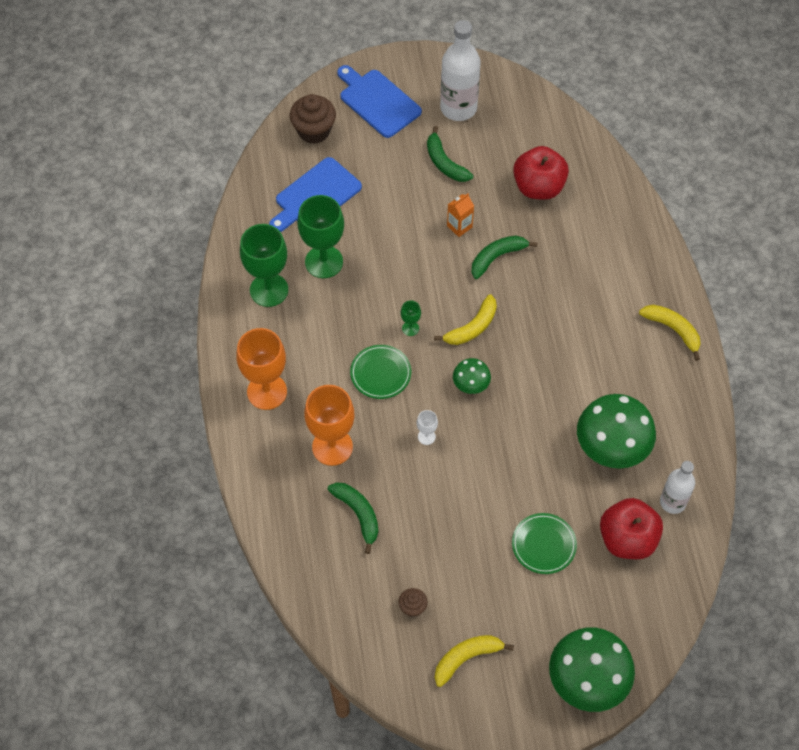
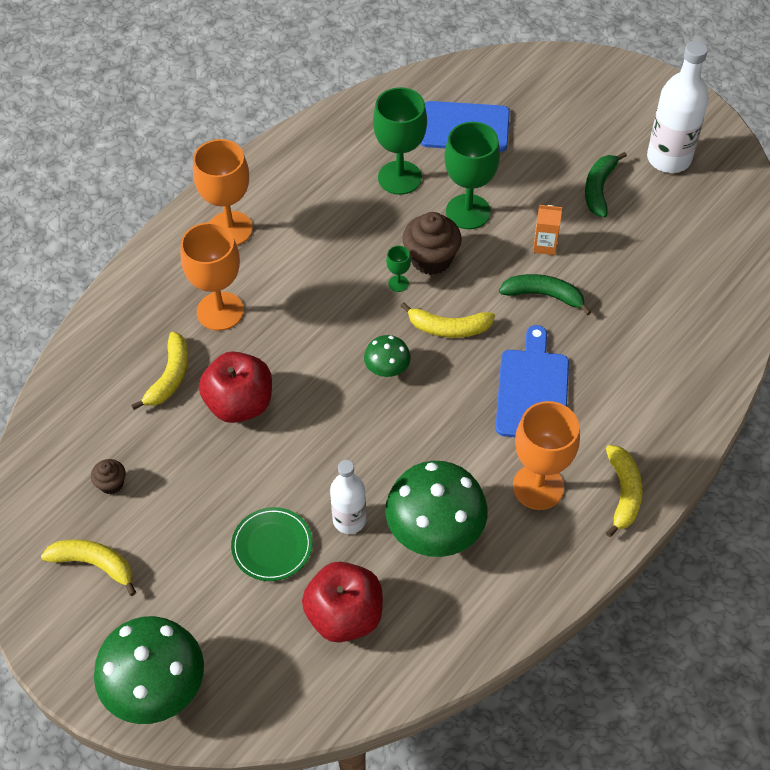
camera: 50 degrees right, 5 degrees down
(269, 290) = (331, 161): green goblet -> green goblet (468, 212)
(314, 131) = (523, 81): brown cupcake -> brown cupcake (431, 259)
(358, 514) = (170, 377): green banana -> yellow banana
(377, 102) = (605, 101): blue cutting board -> blue cutting board (532, 390)
(380, 373) = (329, 294): green plate -> none
(426, 437) = (298, 372): white goblet -> none
(538, 187) = (656, 274): red apple -> red apple (239, 404)
(630, 369) = (538, 487): none -> orange goblet
(672, 502) = (425, 628): white bottle -> white bottle (349, 520)

